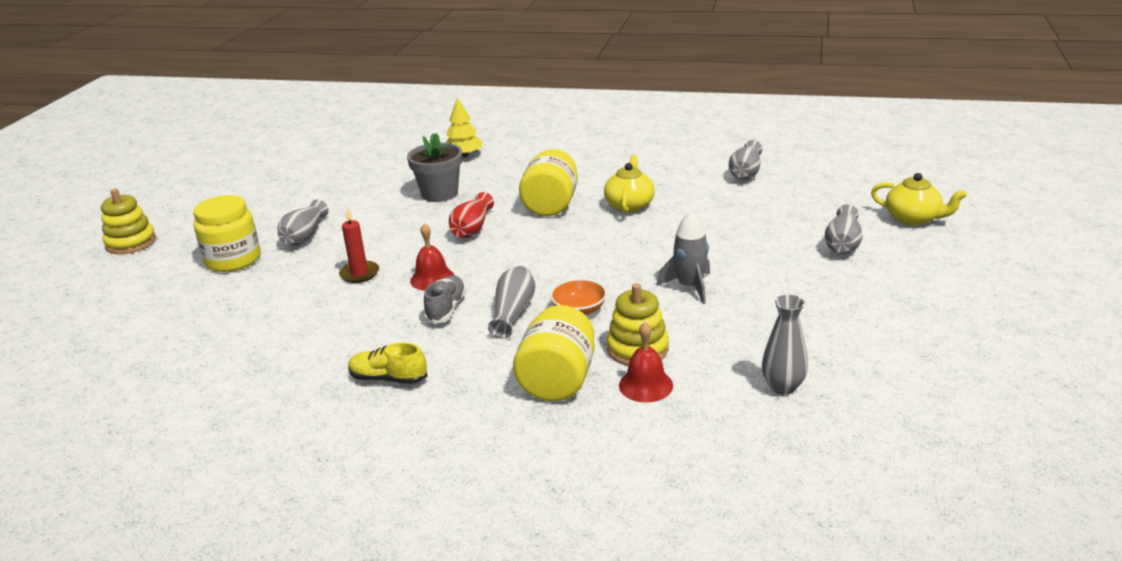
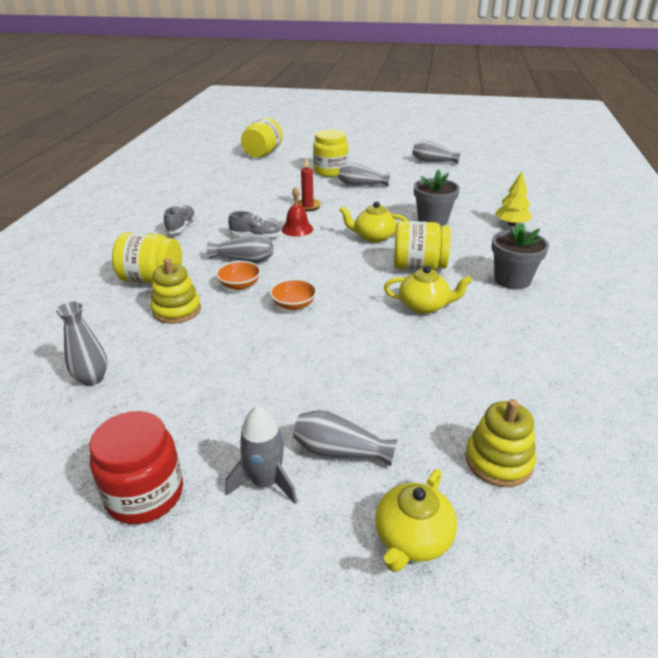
camera: 85 degrees right, 5 degrees up
(95, 327) = (262, 154): none -> yellow jar
(131, 243) = (353, 146): yellow stacking toy -> yellow stacking toy (498, 461)
(388, 379) = (181, 227): yellow shoe -> grey shoe
(472, 228) = (373, 237): red vase -> yellow teapot
(583, 164) = (512, 280): none -> grey flower pot
(625, 272) = (293, 304): none -> orange bowl
(646, 385) = (129, 313): red bell -> none
(689, 287) = (262, 337): grey rocket -> grey rocket (265, 482)
(746, 172) = (528, 387): grey vase -> grey vase (433, 162)
(926, 325) = (145, 494): none -> red jar

